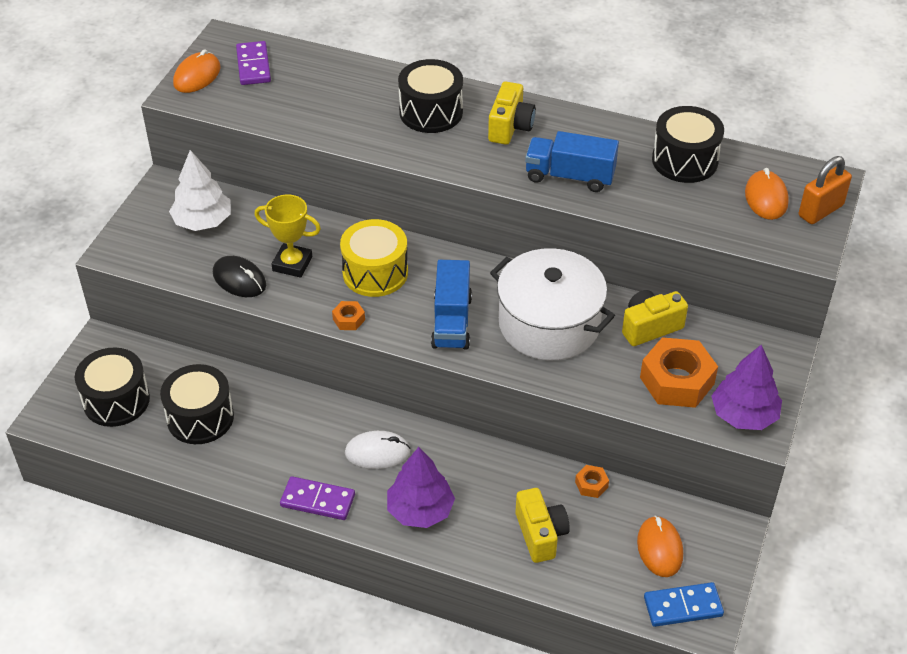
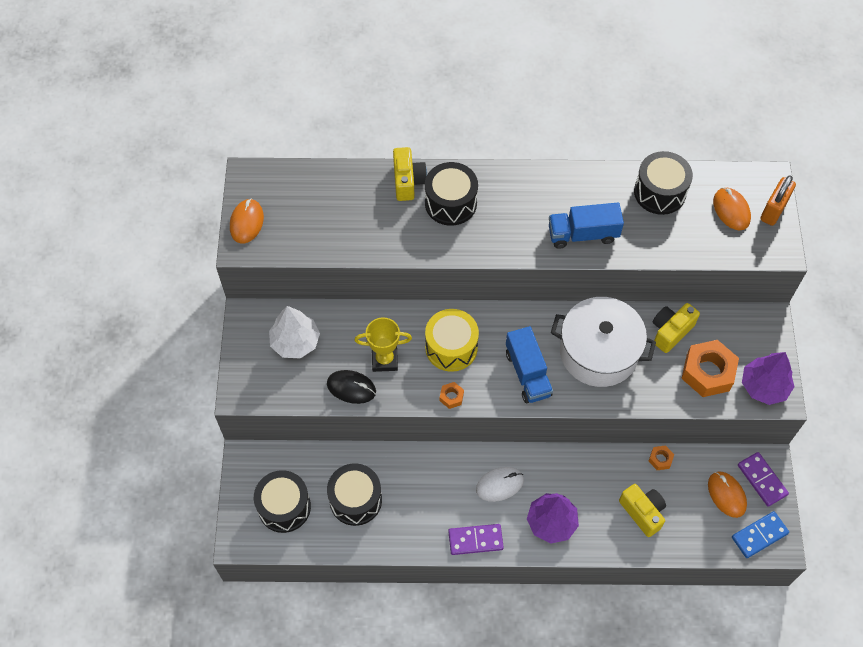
camera: 20 degrees left, 15 degrees up
(253, 66) = (287, 198): purple domino -> purple domino (762, 480)
(510, 127) = (517, 199): yellow camera -> yellow camera (408, 181)

